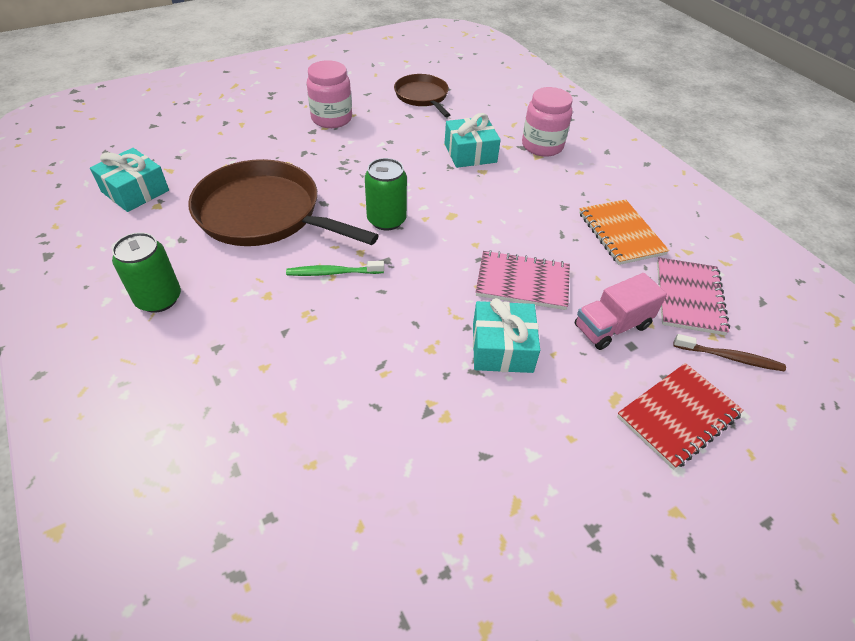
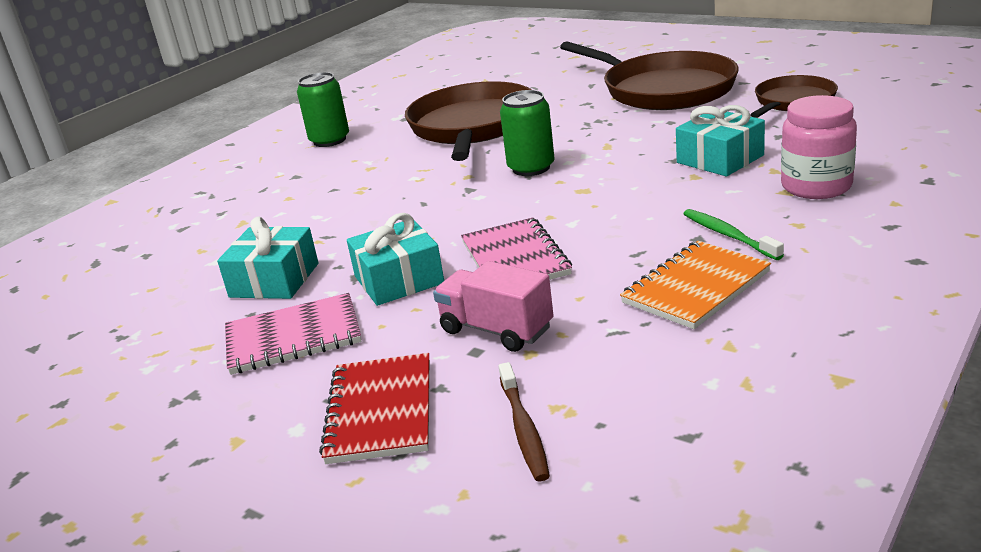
camera: 70 degrees right, 20 degrees down
(135, 191) = (442, 84): turquoise gift -> turquoise gift (274, 280)
(331, 119) = (664, 89): pink jar -> brown pan
(333, 273) = (425, 177): green toothbrush -> green toothbrush (728, 235)
(678, 416) = (380, 411): red notebook -> red notebook turned 60 degrees clockwise
(689, 297) = (618, 370): pink notebook -> pink notebook (293, 337)

